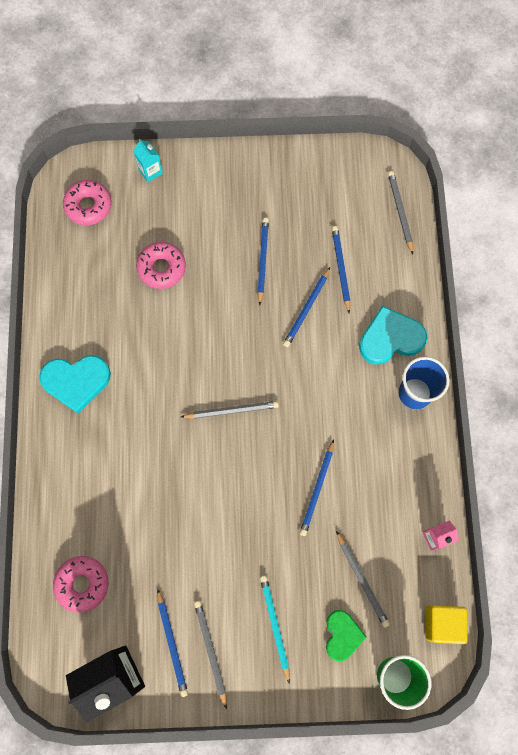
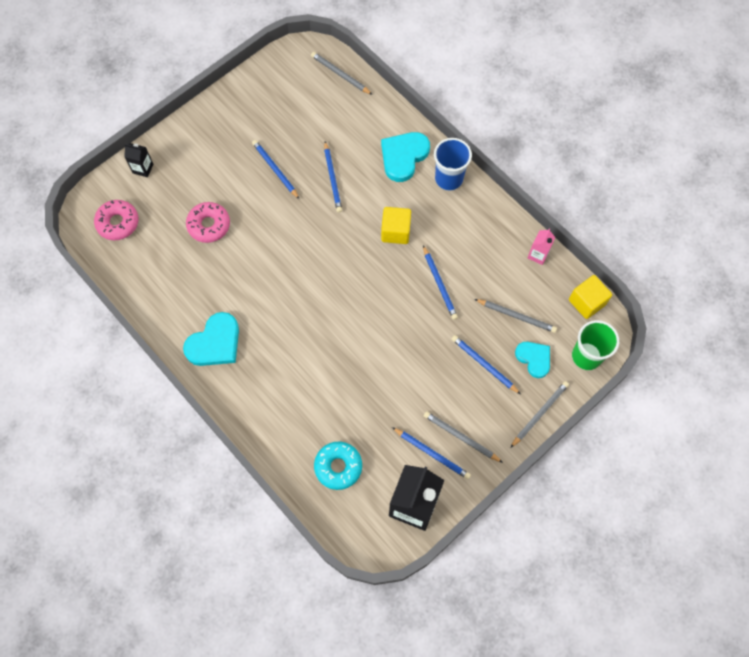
camera: 40 degrees left, 5 degrees down
(82, 584) = (338, 467): pink donut -> turquoise donut
(150, 171) = (143, 168): turquoise carton -> black carton
(231, 410) = (340, 279): grey pencil -> grey pencil (539, 414)
(274, 626) = (487, 388): turquoise pencil -> none
(320, 405) = (395, 231): none -> yellow cube
(340, 269) = (332, 137): blue pencil -> blue pencil (484, 365)
(342, 635) = (534, 359): green heart -> turquoise heart

